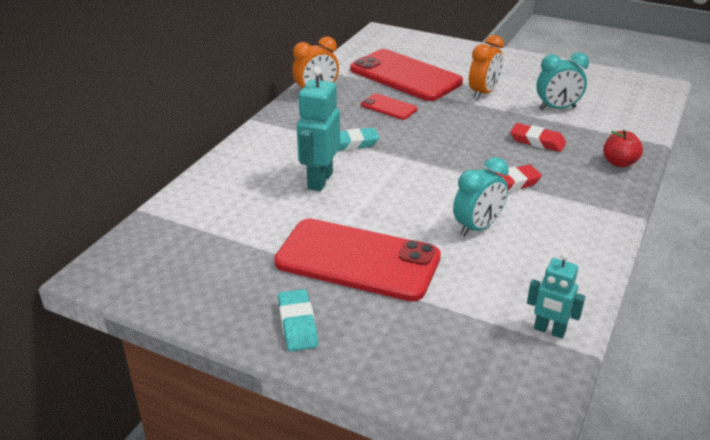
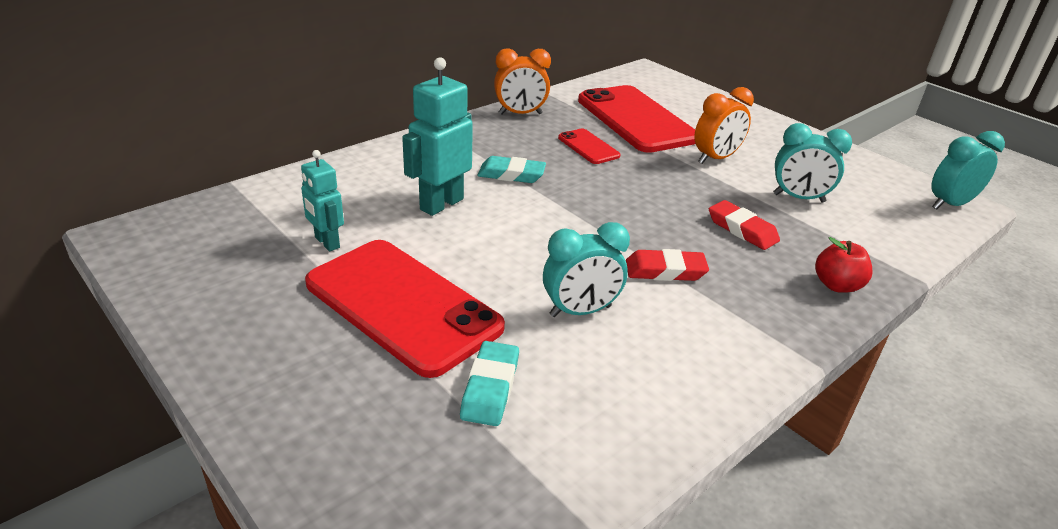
camera: 20 degrees right, 0 degrees up
(297, 324) = (267, 358): turquoise eraser -> turquoise eraser (490, 388)
(549, 330) = (566, 479): turquoise robot -> turquoise robot (327, 243)
(650, 88) = (949, 204): none -> turquoise clock

